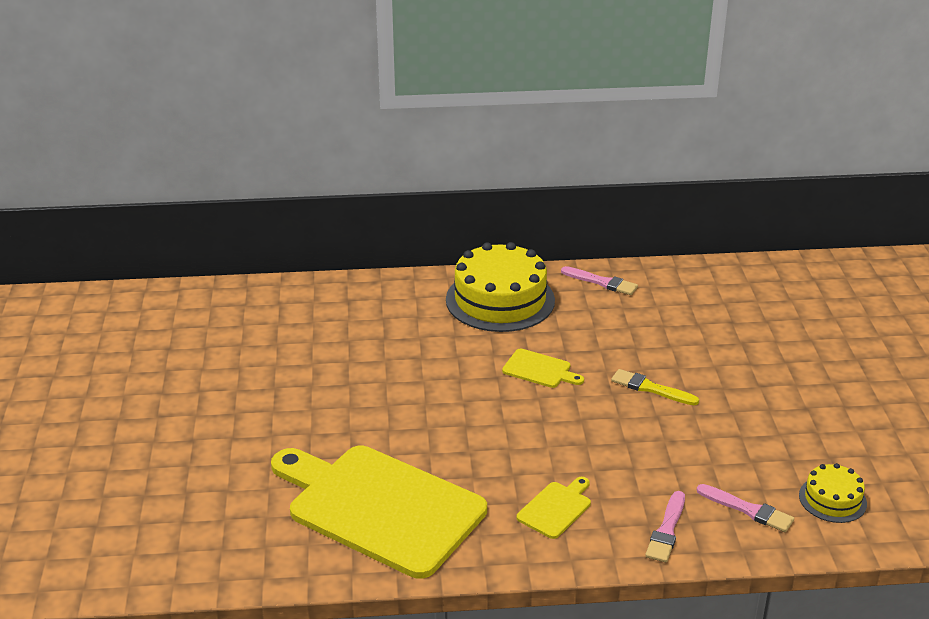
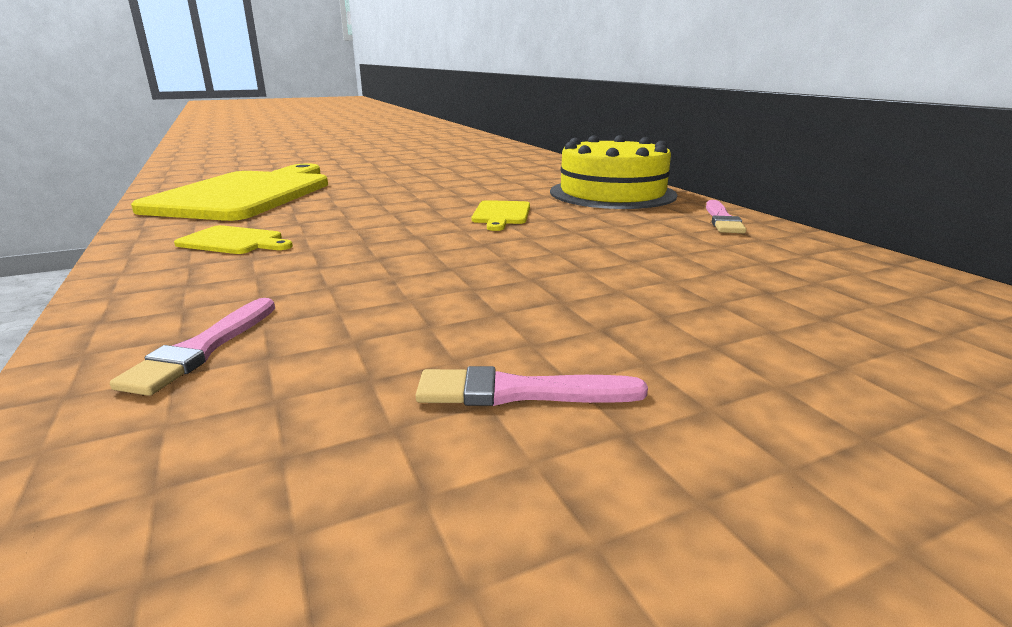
camera: 70 degrees right, 10 degrees down
(650, 388) = (513, 259): yellow brush -> none
(666, 530) = (166, 295): pink brush -> pink brush (519, 392)
(832, 499) = (220, 444): yellow cake -> none

